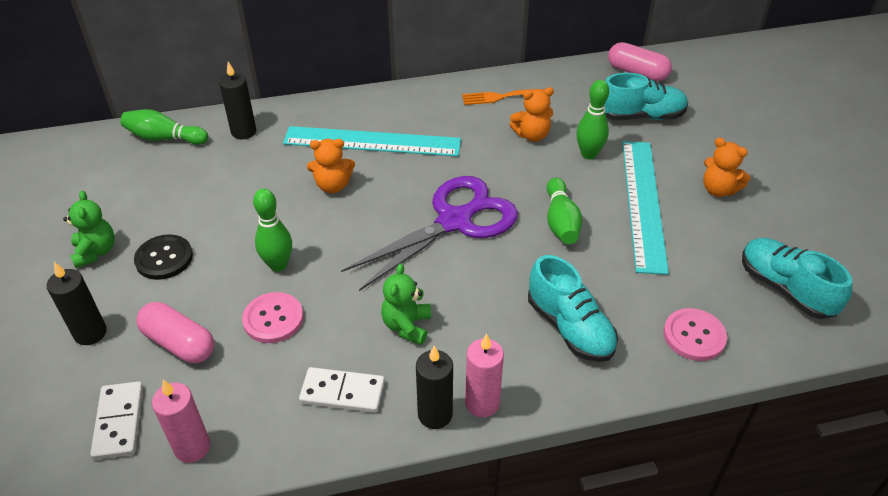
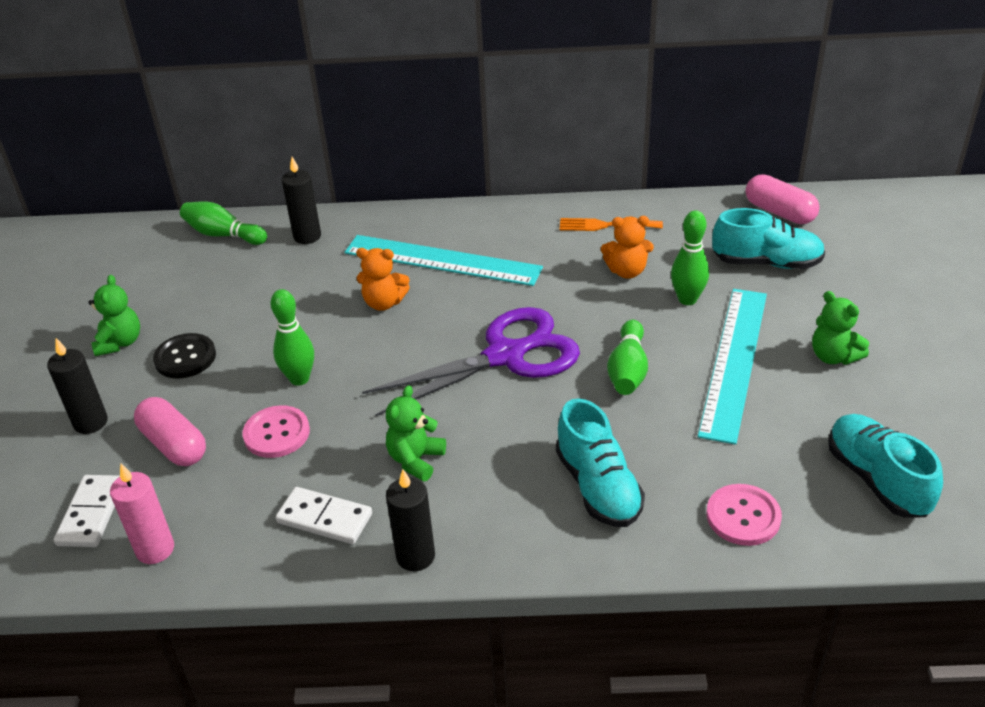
camera: 15 degrees right, 5 degrees down
(482, 403) = (471, 552): pink candle -> none
(718, 190) = (833, 356): orange teddy bear -> green teddy bear

